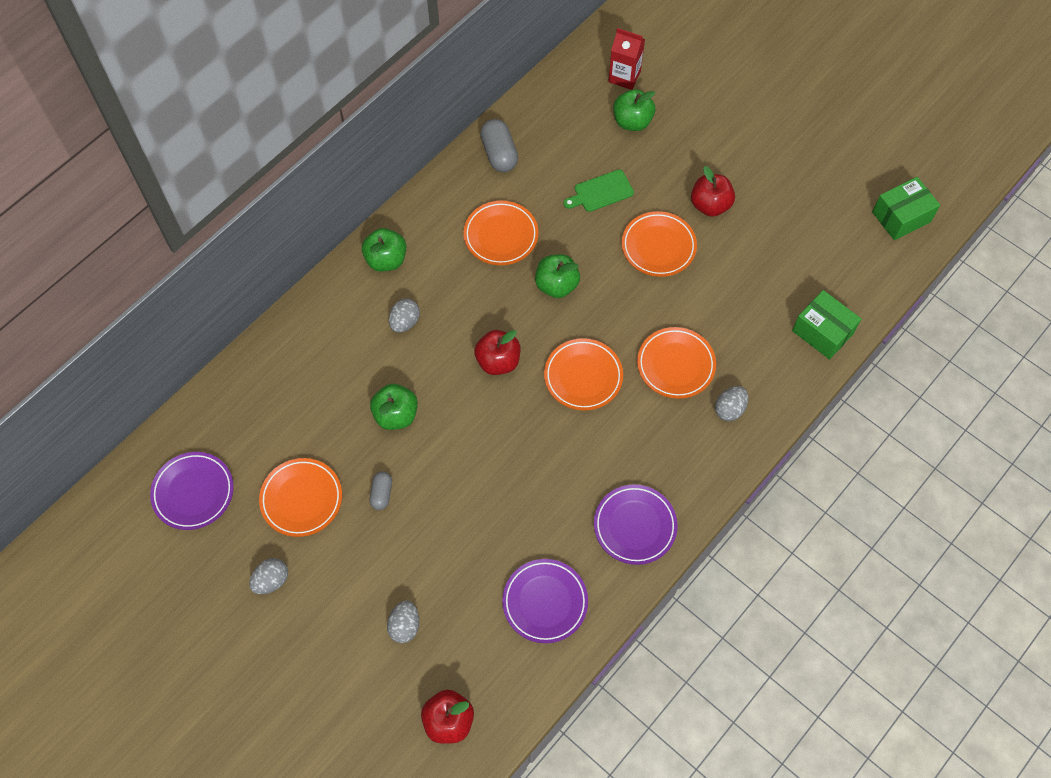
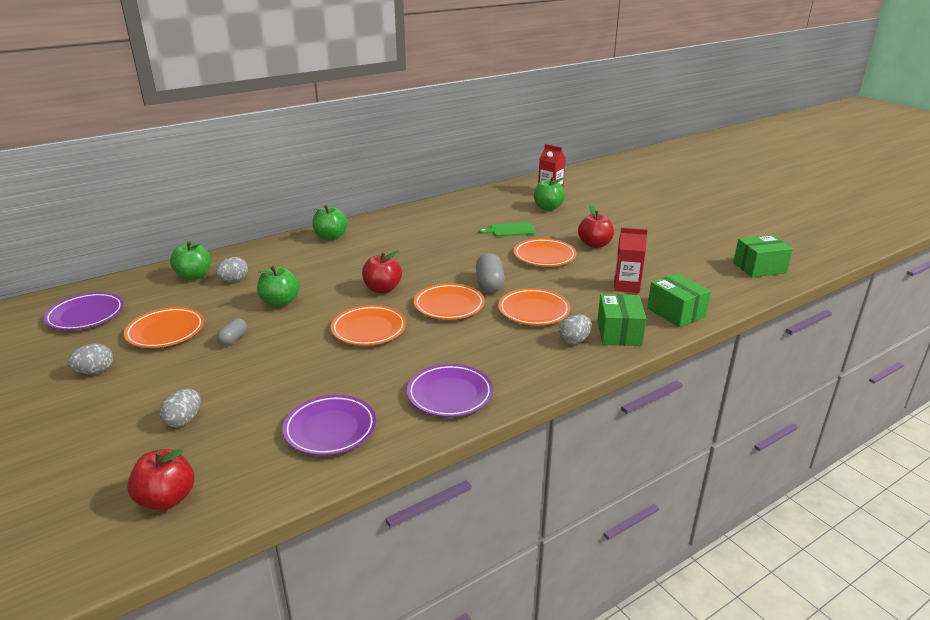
camera: 15 degrees right, 35 degrees down
(405, 322) = (323, 263): grey egg -> grey egg (234, 280)
(499, 154) = (443, 209): grey capsule -> grey capsule (489, 284)
(501, 235) = (423, 238): orange plate -> orange plate (369, 329)
(556, 285) = (452, 262): green apple -> green apple (194, 276)
(763, 291) = (626, 286): none -> red carton
(771, 384) = (619, 333): none -> green box

